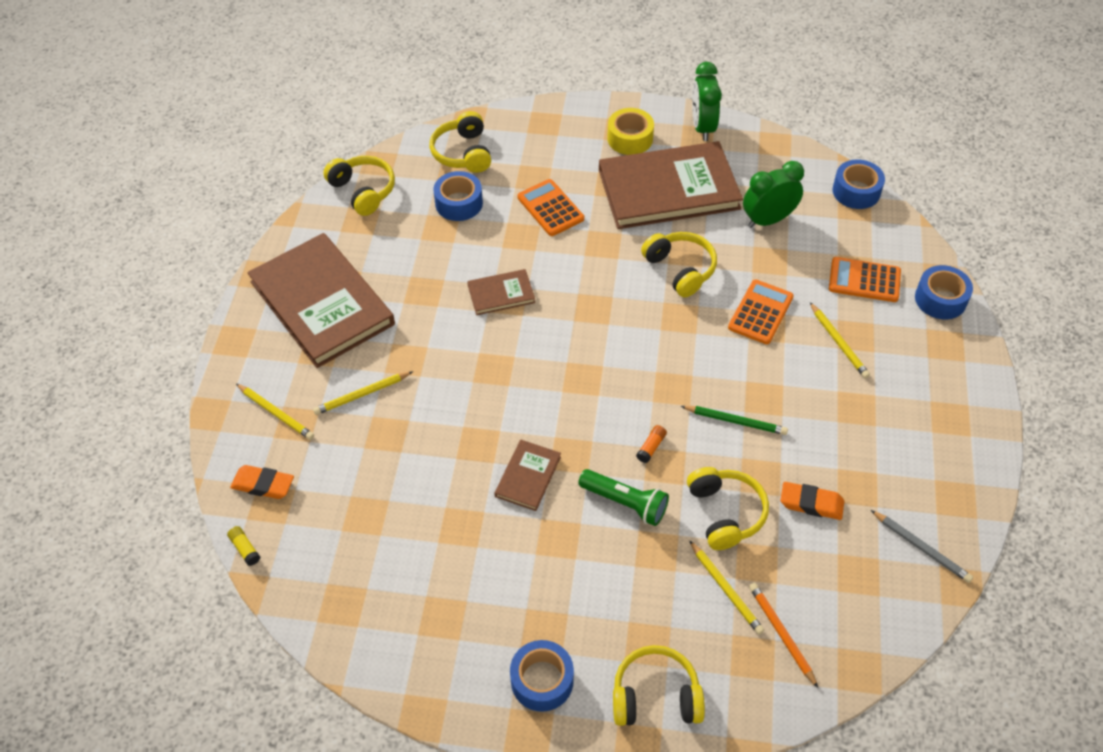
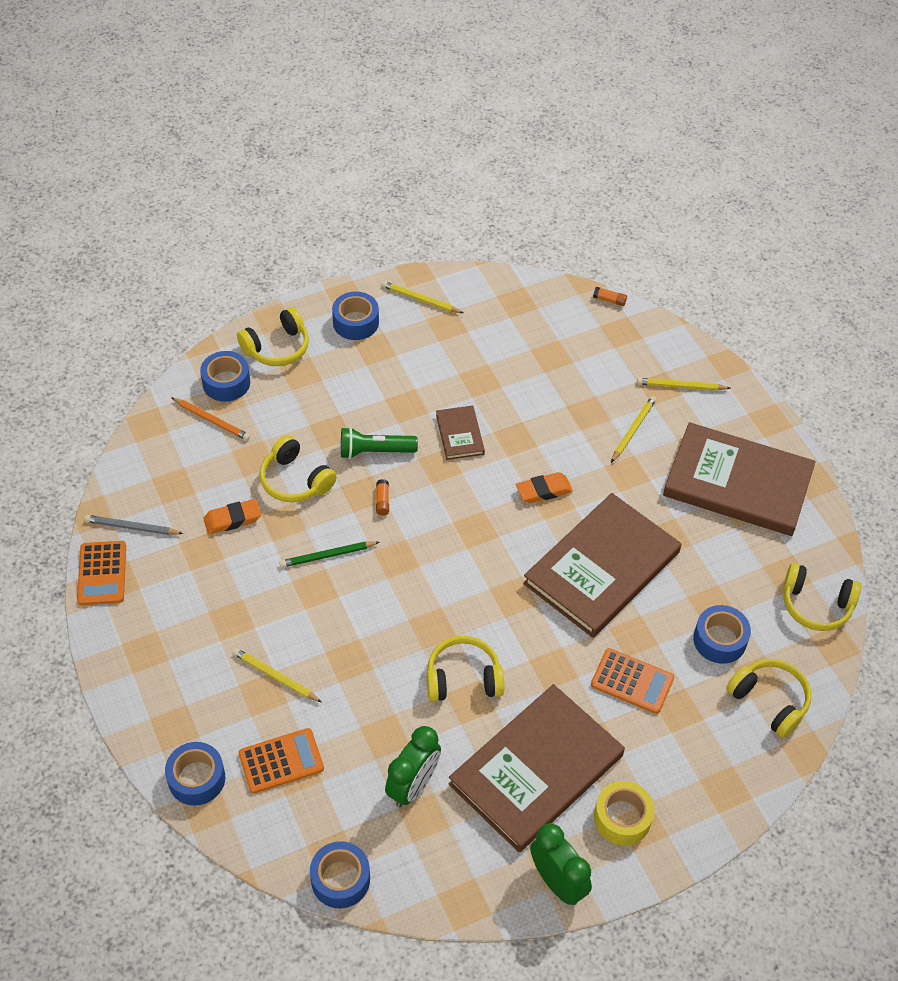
camera: 145 degrees right, 0 degrees up
(245, 549) = (609, 300): yellow glue stick -> orange glue stick
(263, 485) = (638, 339): orange eraser -> orange eraser (544, 490)
(501, 294) = (602, 568): brown book -> brown book, size x2.23
(680, 269) = (463, 678): yellow headphones -> yellow headphones turned 150 degrees clockwise
(725, 589) = (266, 429): yellow pencil -> yellow pencil (420, 299)
(741, 678) = (226, 383): none -> blue tape
(760, 312) = (362, 671): orange calculator -> orange calculator (102, 573)

